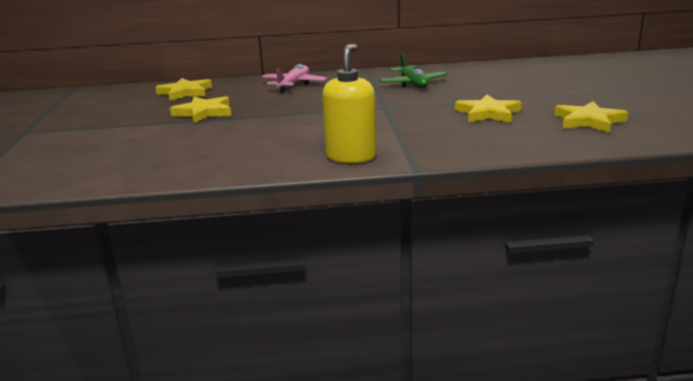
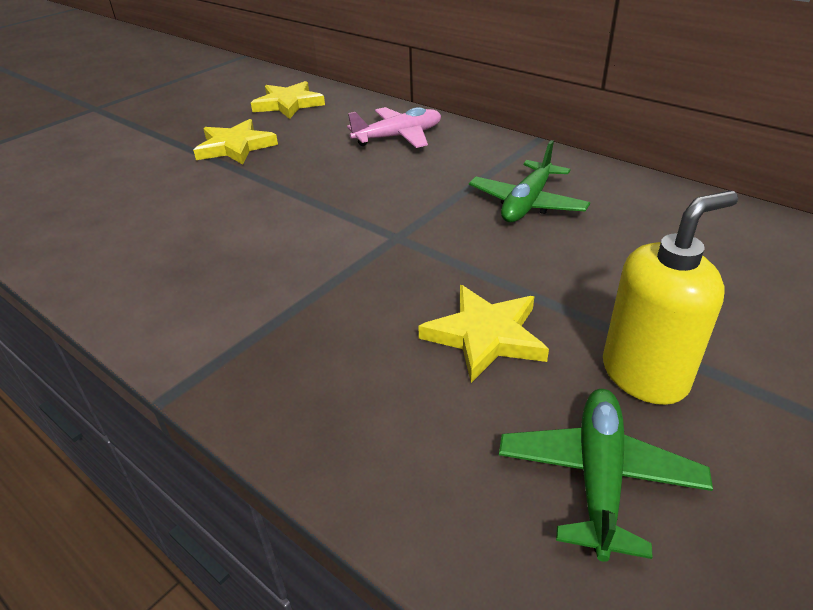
camera: 45 degrees right, 15 degrees up
(351, 157) = (170, 316): yellow soap dispenser -> yellow soap dispenser (644, 375)
(588, 121) = (598, 477): yellow star -> green plane

